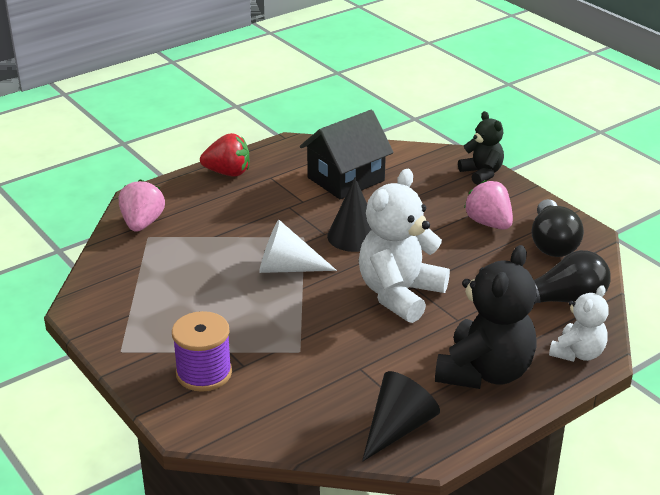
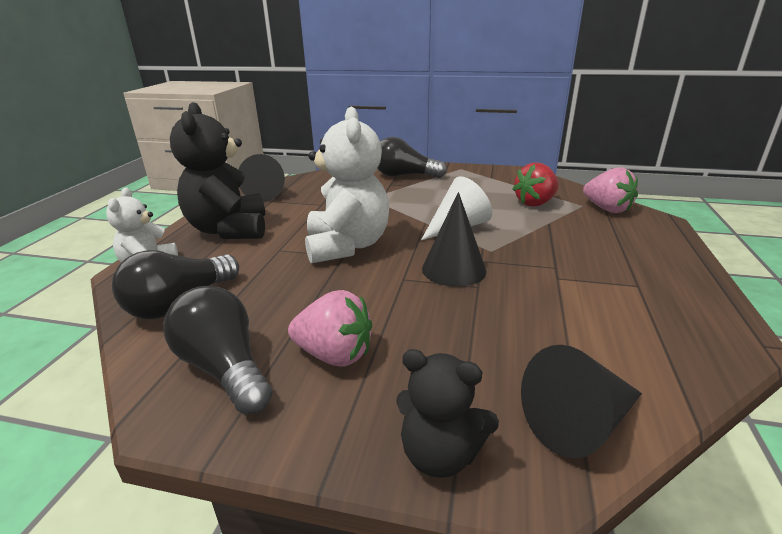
camera: 140 degrees right, 5 degrees down
(204, 373) = (404, 176): purple spool -> black light bulb
(228, 173) = (674, 269): red strawberry -> red strawberry (535, 203)
(346, 179) = (576, 324): black house -> none
(415, 157) = (579, 423): none -> black cone

